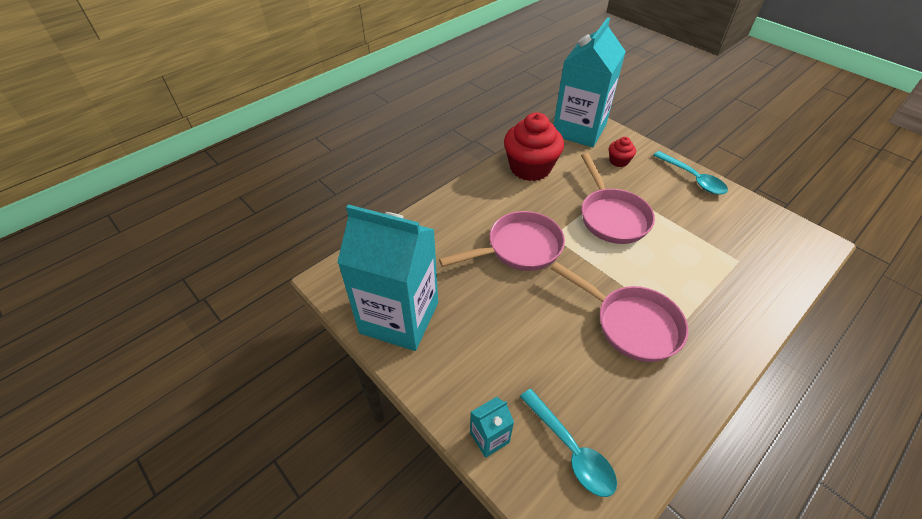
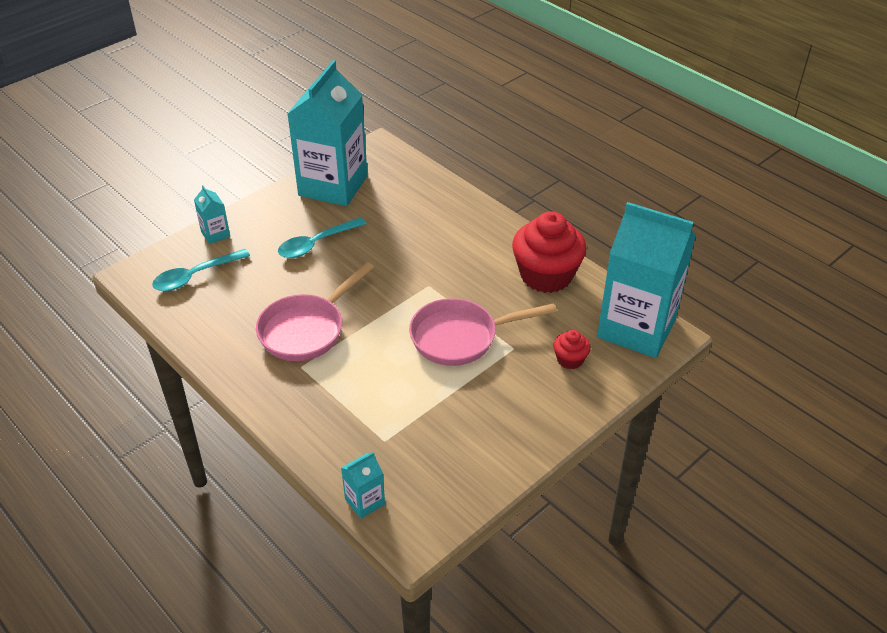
camera: 90 degrees right, 5 degrees down
(519, 248) = (411, 259): pink pan -> none
(692, 178) = (539, 432): turquoise spoon -> turquoise spoon (316, 244)
(803, 270) = (365, 501): none -> turquoise carton

